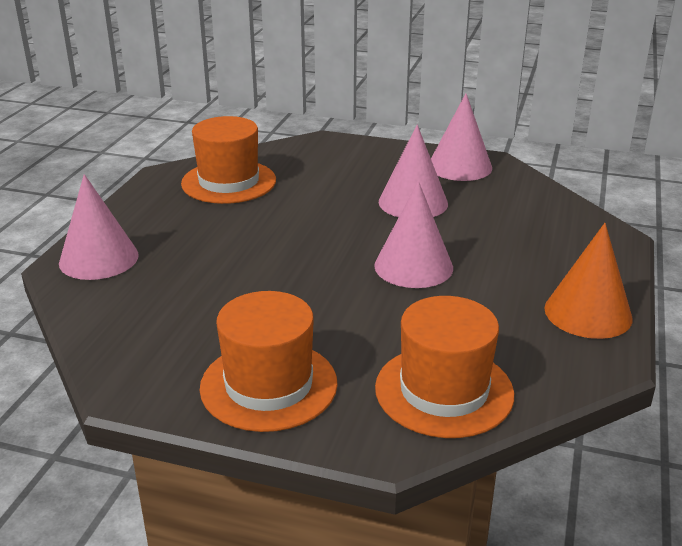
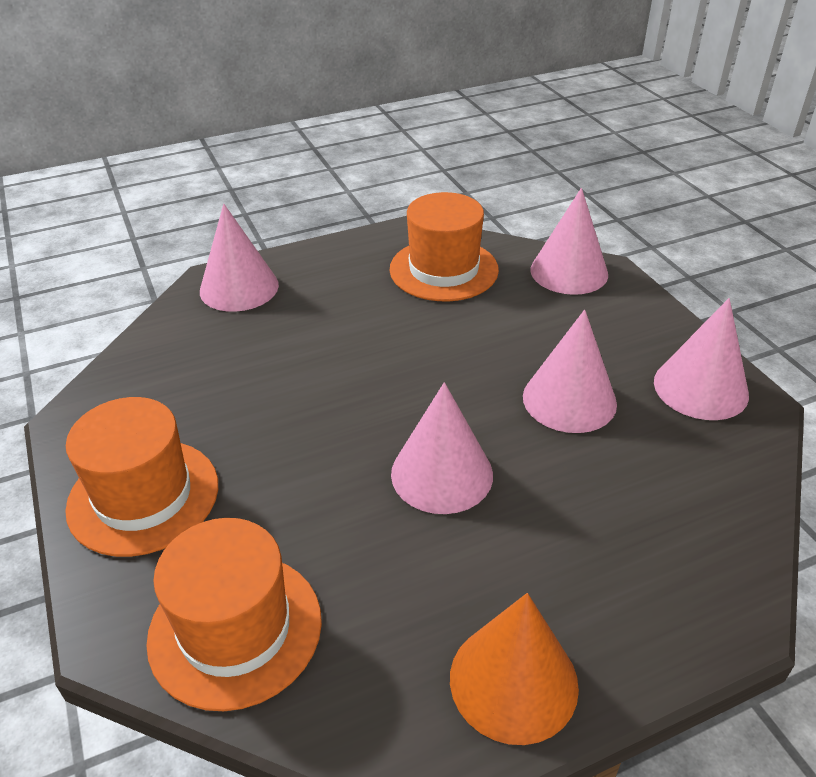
camera: 50 degrees right, 10 degrees up
(305, 150) = (569, 272): none -> pink cone

